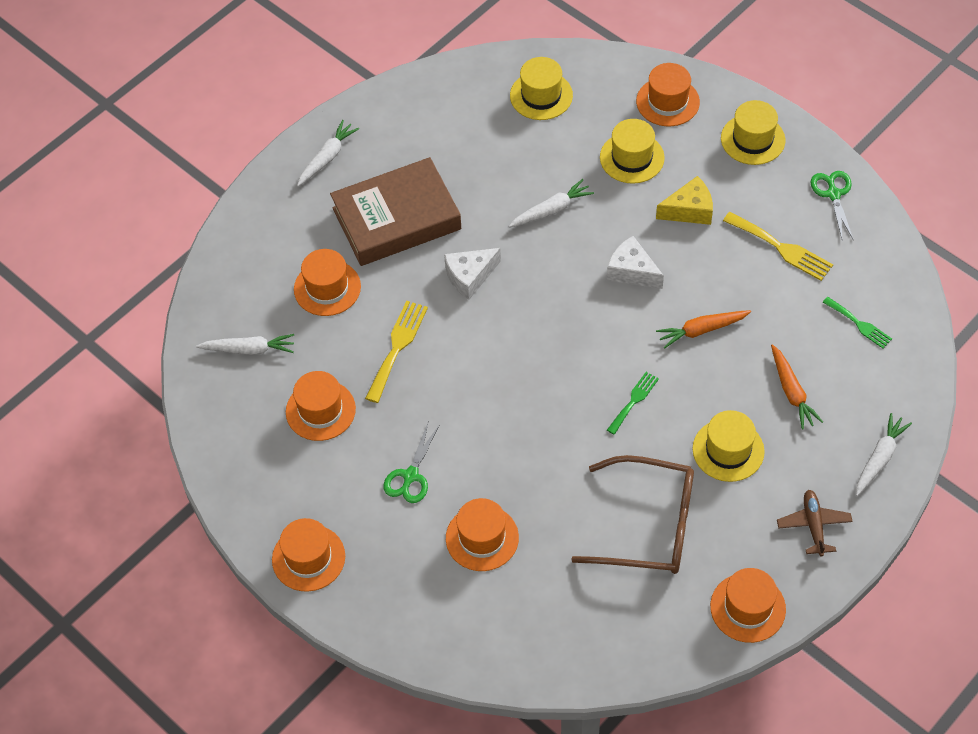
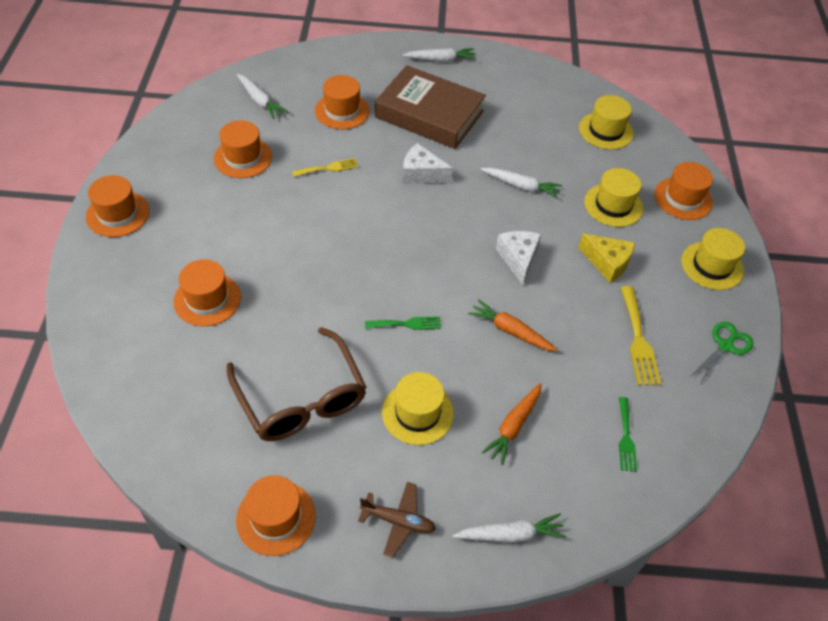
camera: 45 degrees right, 5 degrees down
(397, 347) = (328, 168): yellow fork -> yellow fork, size x0.64
(410, 476) = (228, 231): green scissors -> none
(813, 525) = (398, 521): brown plane -> brown plane turned 60 degrees clockwise

